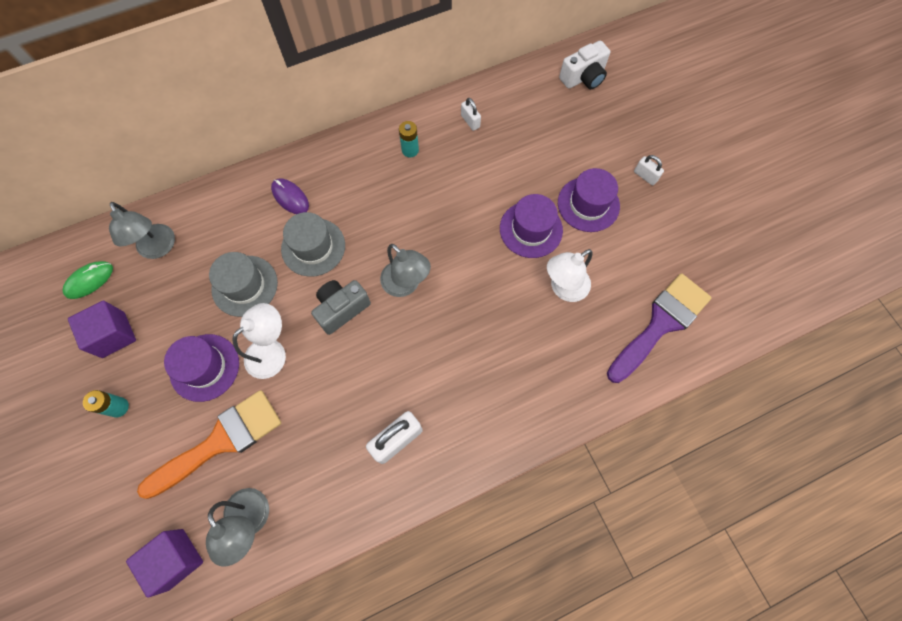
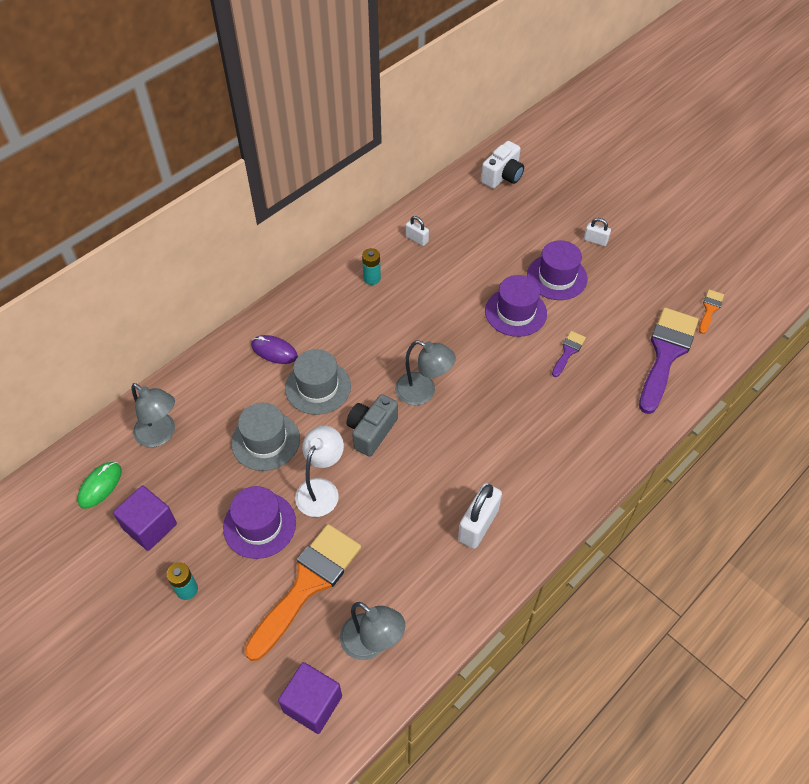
camera: 20 degrees left, 15 degrees down
(563, 288) = (568, 351): white lamp -> purple brush
(729, 289) = (709, 309): none -> orange brush

